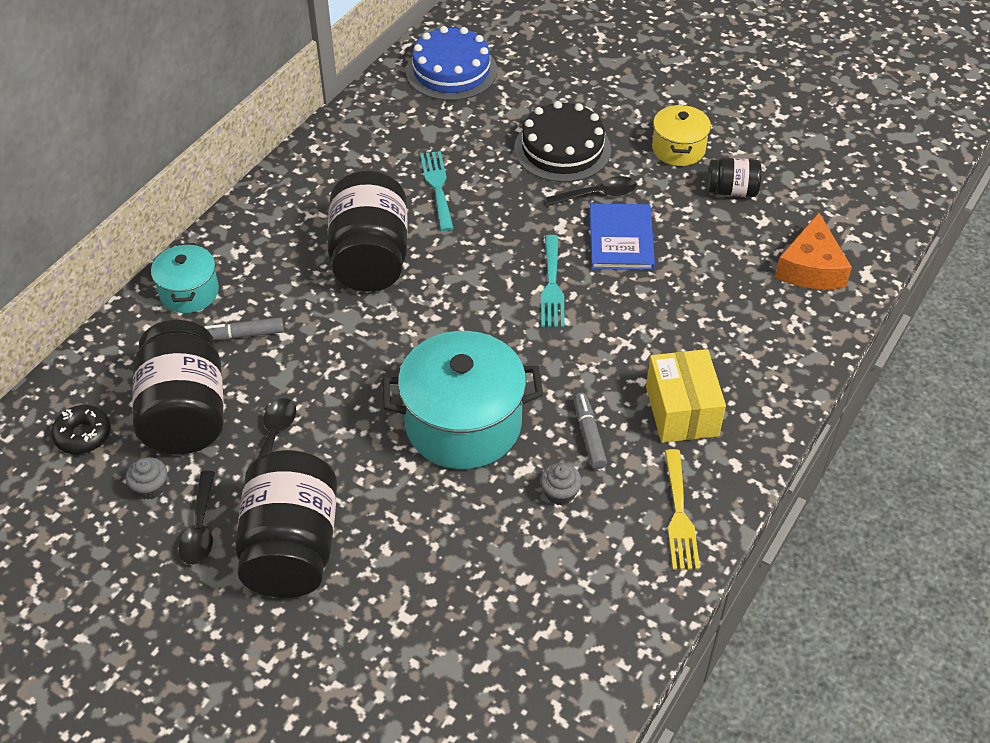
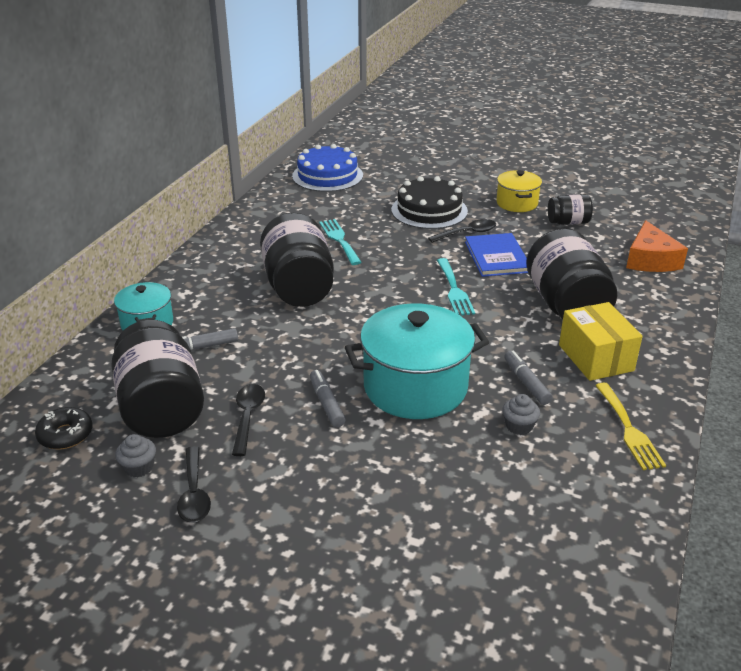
camera: 10 degrees left, 15 degrees down
(291, 547) = (287, 498): black jar -> black jar (566, 305)
(360, 433) = (326, 403): none -> grey marker

